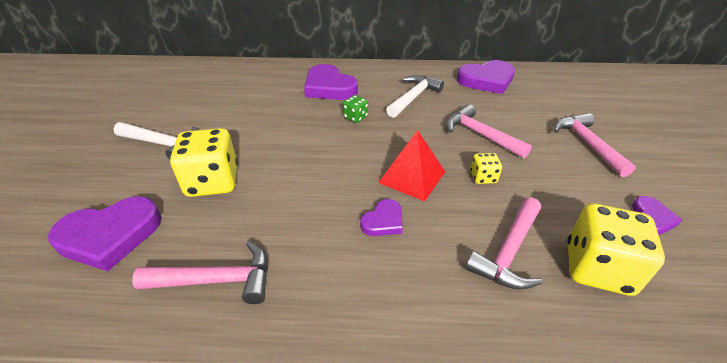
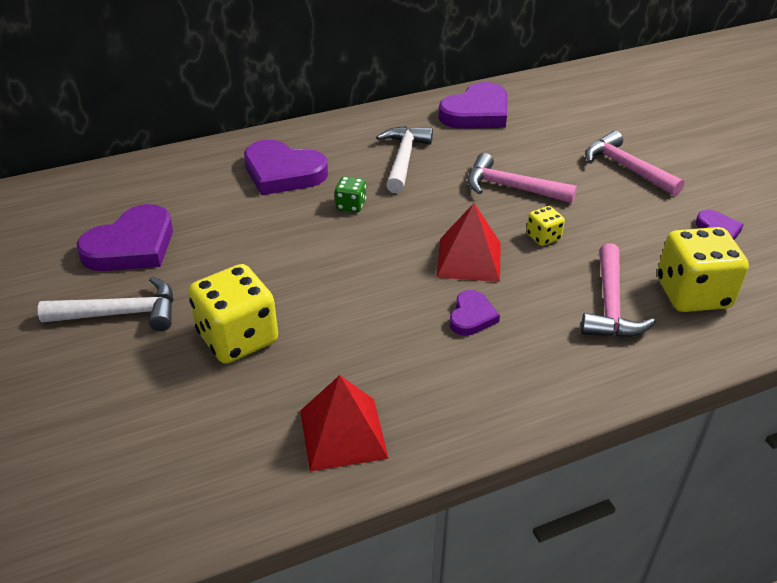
camera: 25 degrees left, 0 degrees up
(110, 236) = (169, 438): purple heart -> purple heart (132, 246)
(217, 280) = (342, 433): pink hammer -> red pyramid

